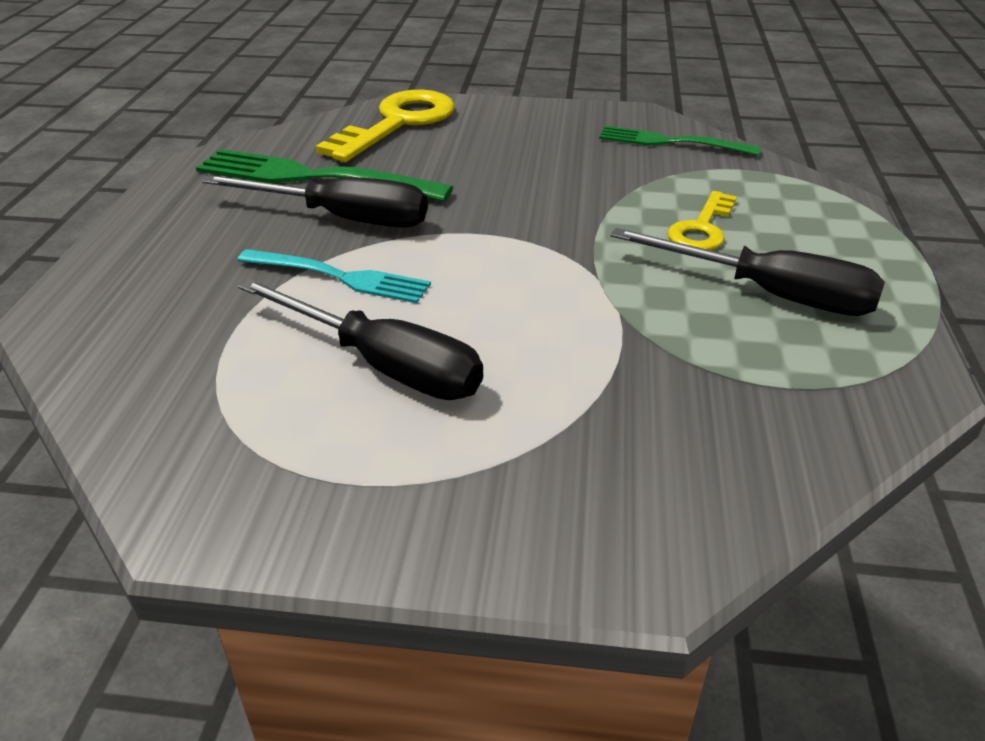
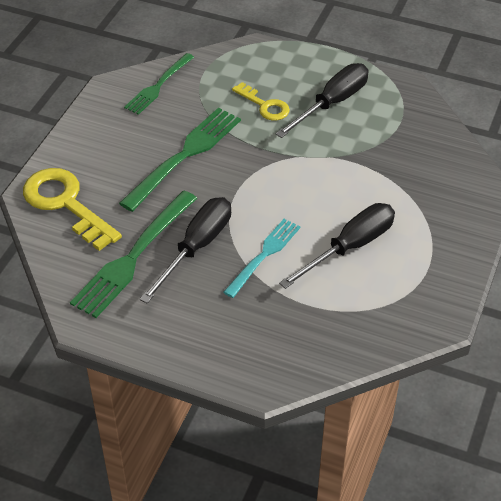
camera: 75 degrees left, 10 degrees up
(536, 182) = (185, 155): none -> green fork

